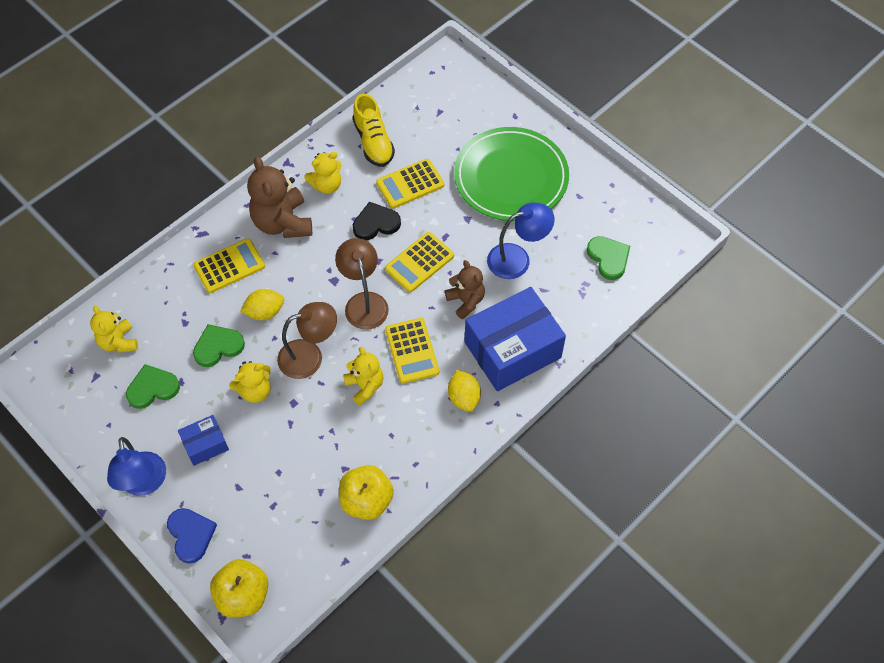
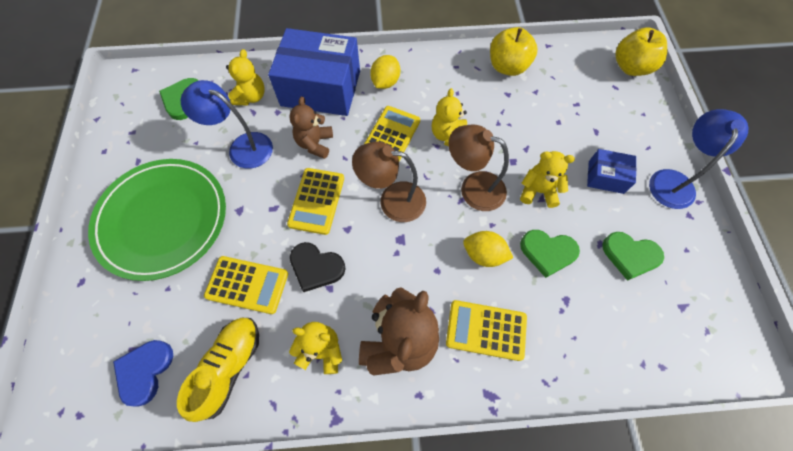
camera: 140 degrees left, 5 degrees up
(118, 342) = (644, 327): yellow teddy bear -> yellow teddy bear (250, 97)
(191, 535) = (651, 123): blue heart -> blue heart (145, 371)
(364, 302) = (392, 200): brown lamp -> brown lamp turned 75 degrees clockwise
(419, 262) = (316, 201): yellow calculator -> yellow calculator turned 105 degrees clockwise

